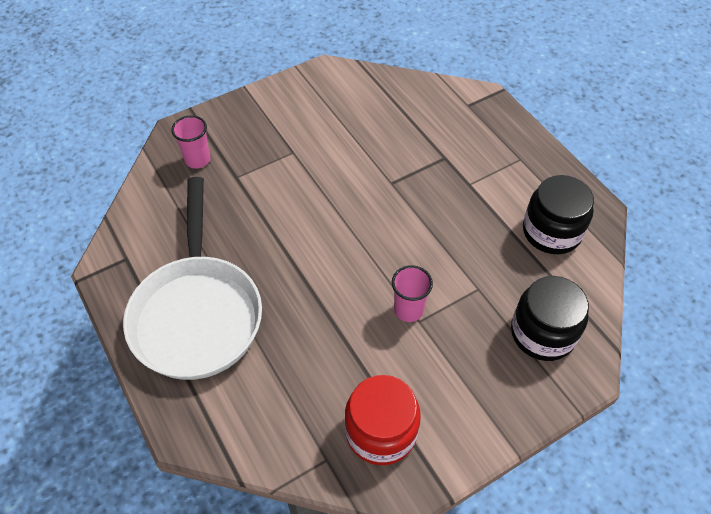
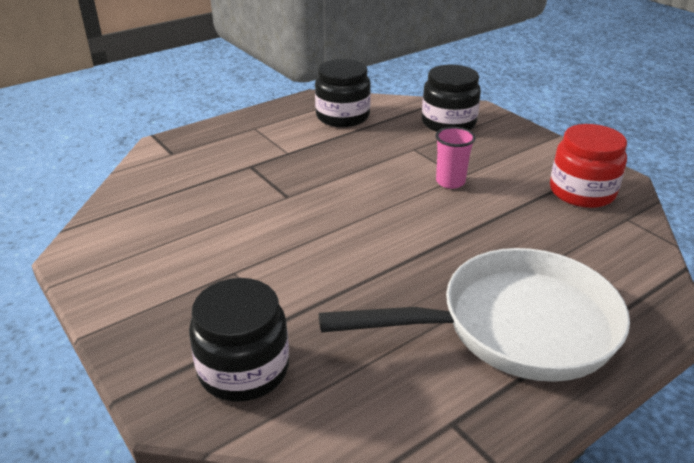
camera: 95 degrees left, 20 degrees down
(197, 160) = (243, 369): pink cup -> black jar

